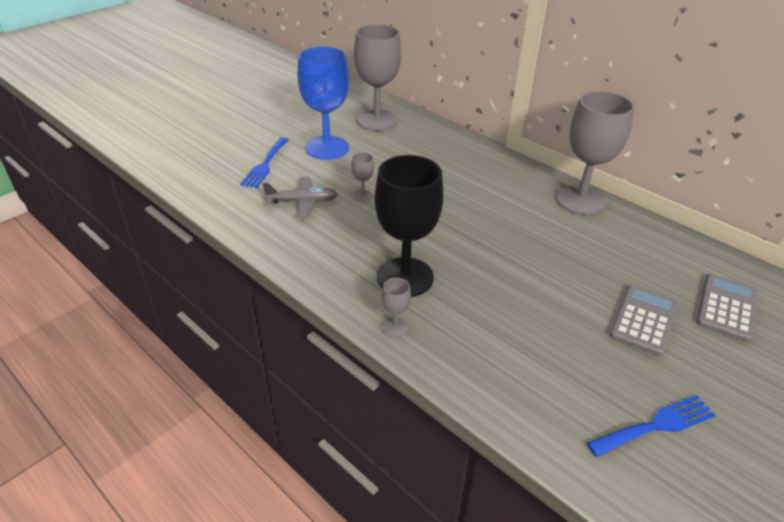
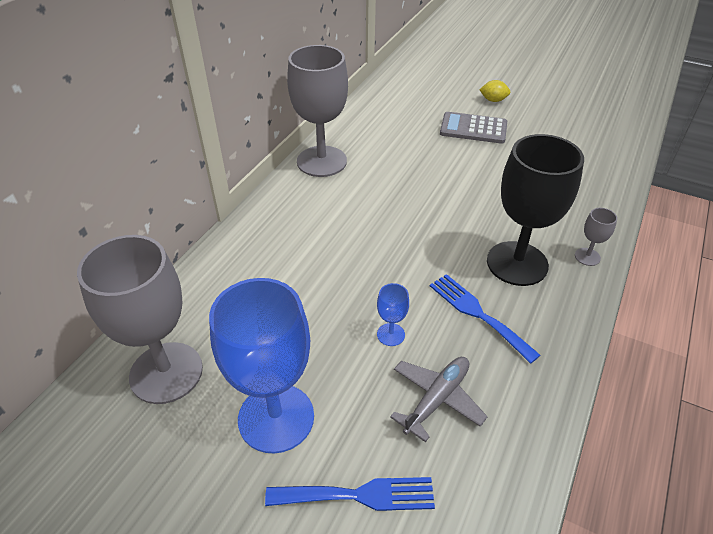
camera: 105 degrees left, 5 degrees up
(303, 202) = (437, 399): grey plane -> grey plane turned 60 degrees clockwise
(363, 195) = (391, 334): grey goblet -> blue goblet
(656, 425) = (569, 126): blue fork -> blue fork (477, 314)
(724, 364) = (493, 100): none -> yellow lemon
(727, 307) = (433, 96): grey calculator -> none

